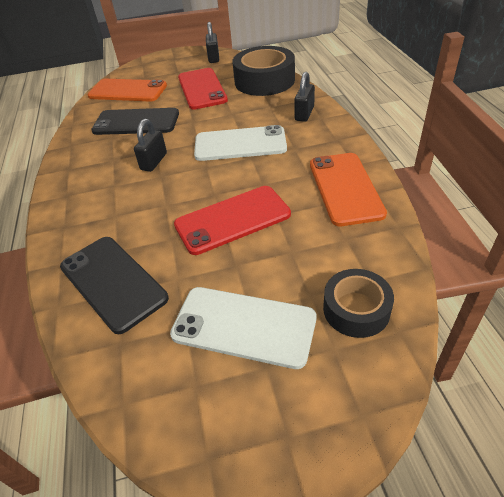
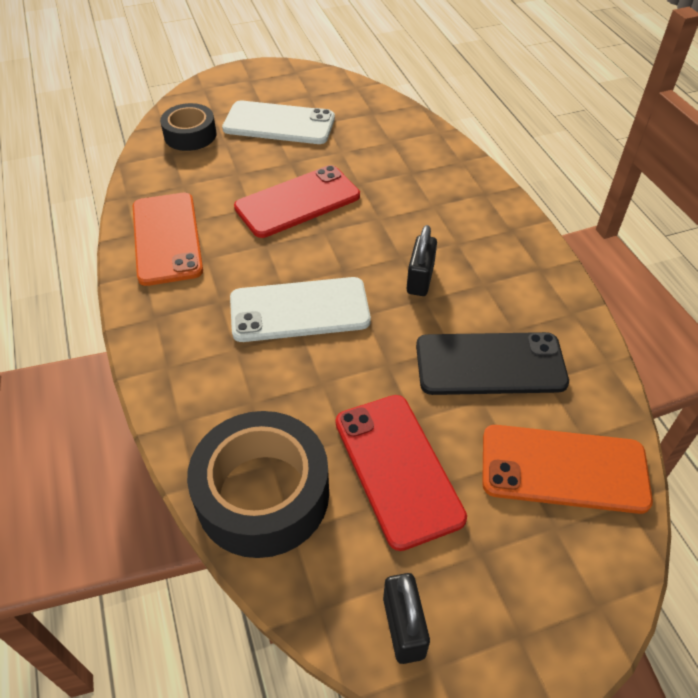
camera: 170 degrees right, 5 degrees up
(113, 282) = (400, 147): black phone -> none
(304, 114) = (193, 378): black padlock -> none

